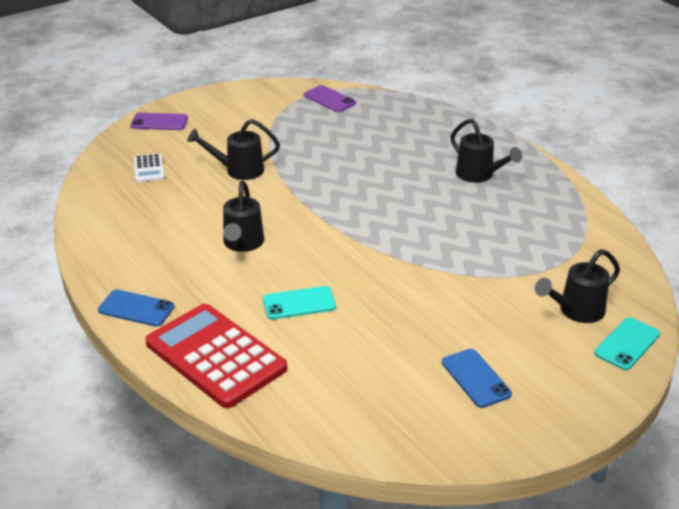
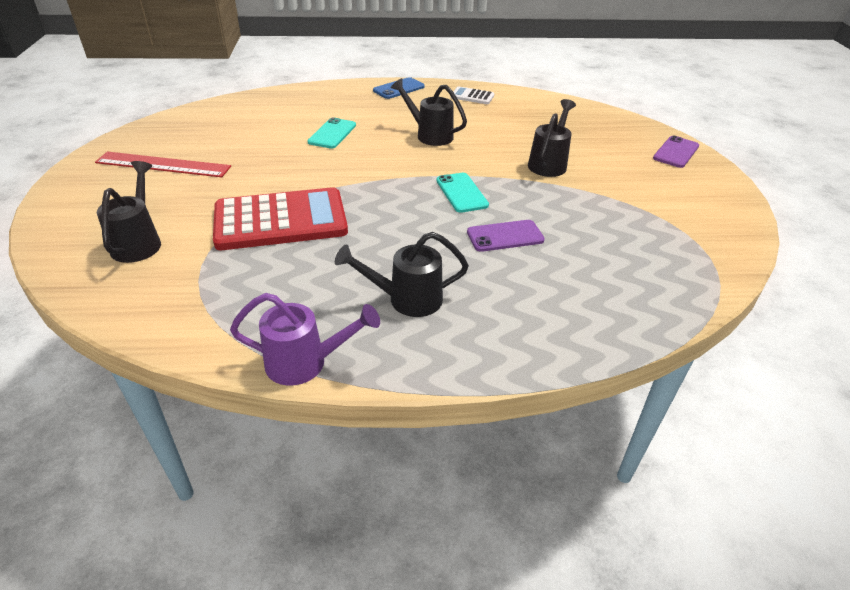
camera: 120 degrees right, 5 degrees up
(149, 168) = (584, 129): white calculator -> white calculator (472, 96)
(215, 356) = (321, 98): red calculator -> red calculator (280, 220)
(329, 99) = (687, 266): purple phone -> purple phone (505, 236)
(476, 378) = (163, 165): blue phone -> red ruler
(568, 187) = (305, 363): none -> purple watering can
(627, 344) = (67, 246): turquoise phone -> turquoise phone (461, 193)

